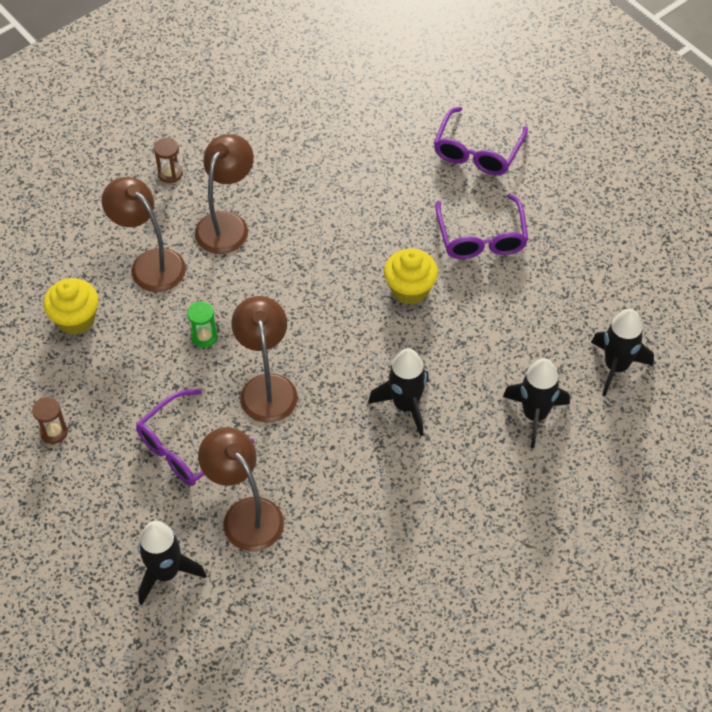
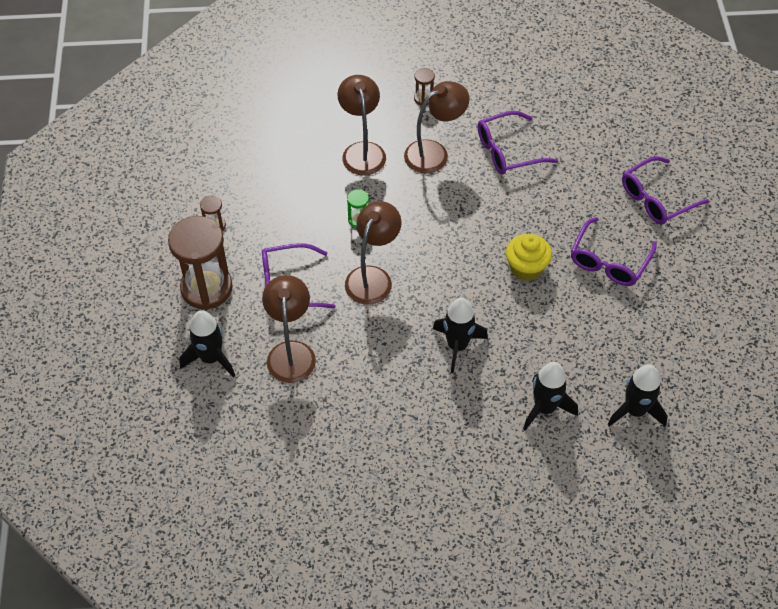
camera: 35 degrees right, 0 degrees up
(75, 319) = (286, 161): yellow cupcake -> none
(100, 503) = (206, 288): none -> brown hourglass
(298, 182) = (507, 151): none -> purple glasses

